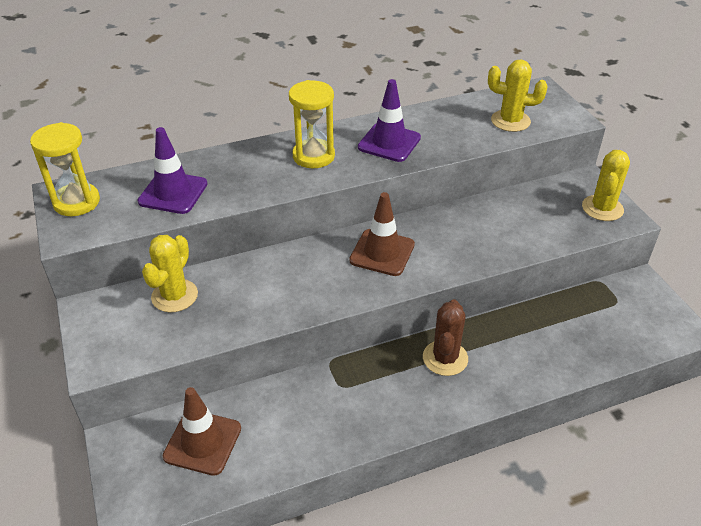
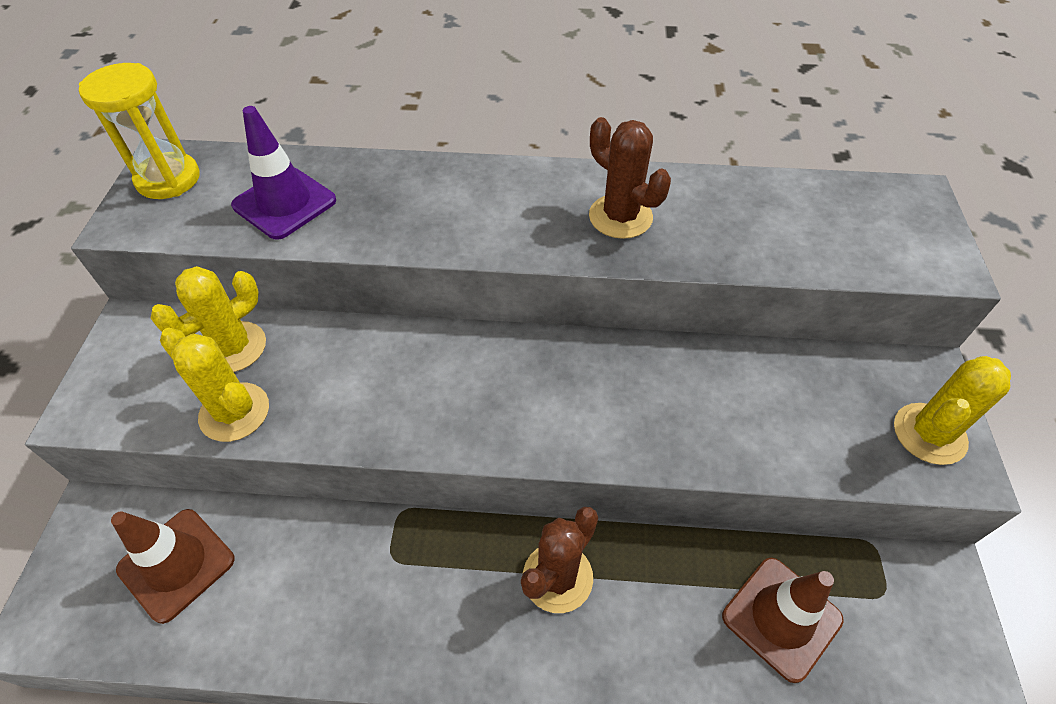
camera: 25 degrees right, 10 degrees up
(313, 156) = (499, 205): yellow hourglass -> none
(382, 252) = (535, 383): brown traffic cone -> brown traffic cone (781, 618)
(389, 143) = (620, 217): purple traffic cone -> brown cactus
(510, 121) = (834, 237): yellow cactus -> yellow cactus (234, 412)

